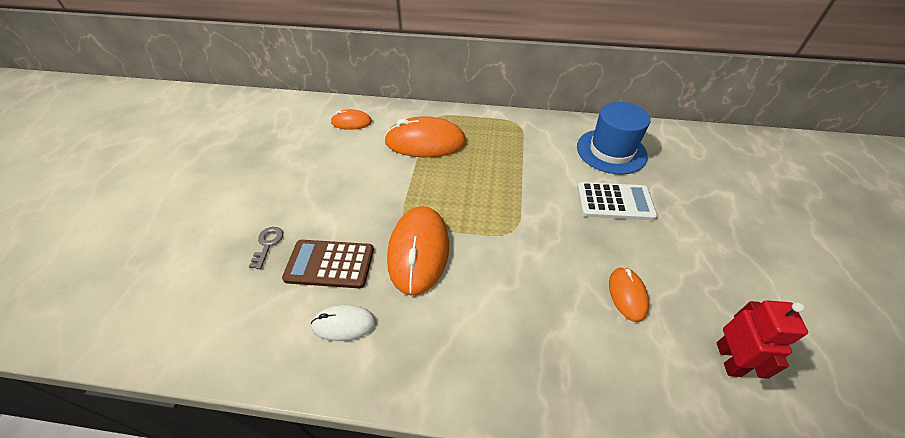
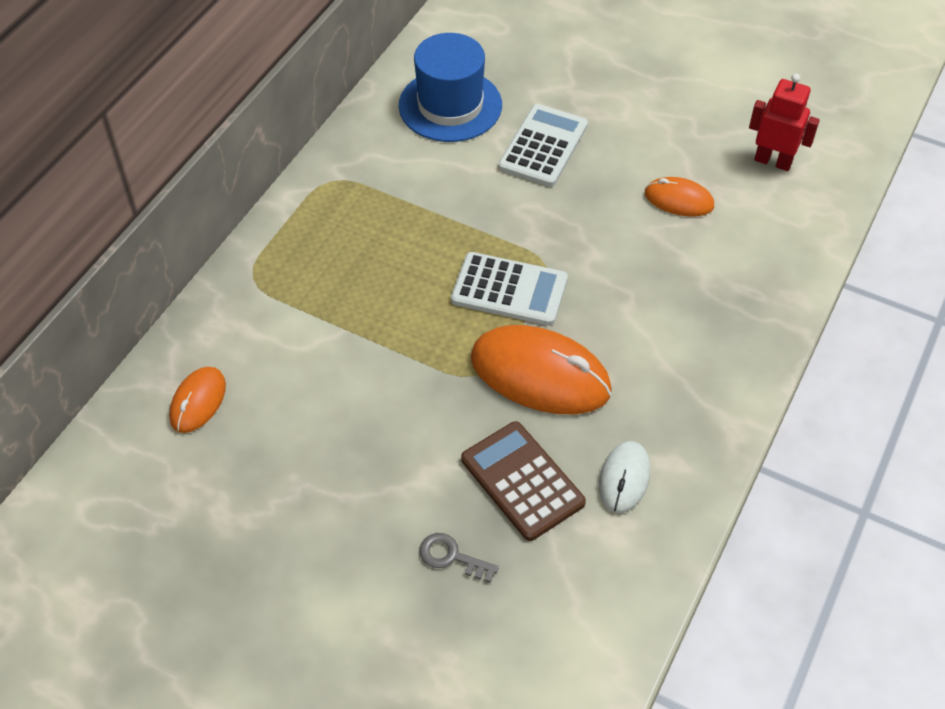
camera: 70 degrees left, 5 degrees up
(330, 264) = (522, 481): brown calculator -> brown calculator turned 120 degrees clockwise
(425, 142) = (315, 309): orange mouse -> none
(481, 217) = (509, 290): none -> white calculator

